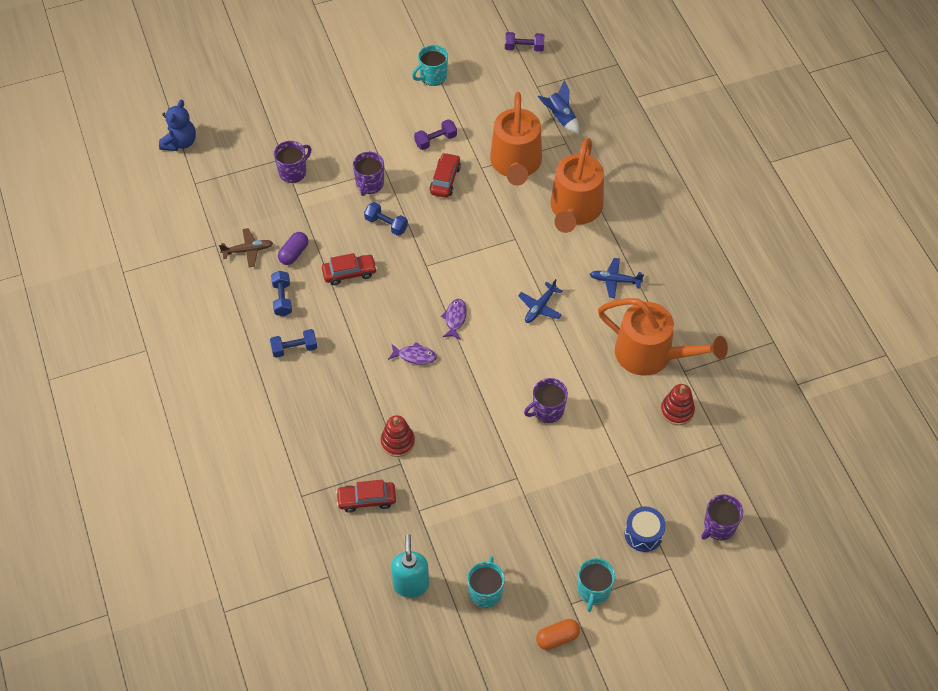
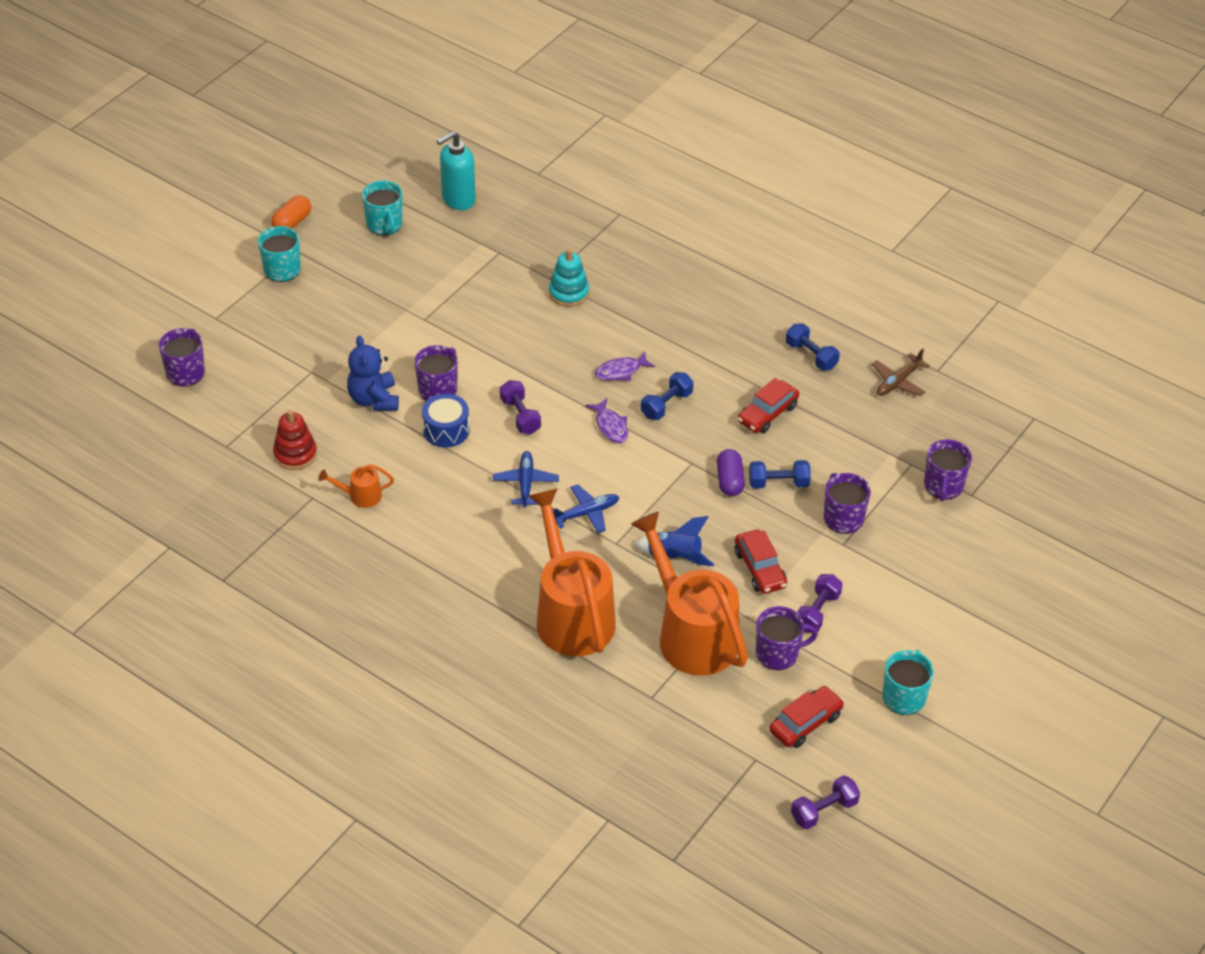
camera: 145 degrees right, 10 degrees down
(180, 142) = (1104, 451): blue teddy bear -> blue teddy bear (374, 399)
(294, 253) = (847, 403): purple capsule -> purple capsule (729, 481)
(294, 348) = (750, 319): blue dumbbell -> blue dumbbell (666, 405)
(366, 499) = (556, 238): red car -> red car (805, 723)
(397, 442) = (568, 293): red stacking toy -> turquoise stacking toy
(411, 584) = (458, 199): turquoise soap dispenser -> turquoise soap dispenser turned 90 degrees clockwise
(477, 130) = (778, 653): none -> purple mug
(507, 358) = (520, 416): none -> purple dumbbell
(560, 117) = (687, 729): blue rocket -> blue rocket (674, 557)
(615, 280) = (460, 555): blue plane -> blue plane (586, 513)
(643, 534) = (261, 332): blue drum -> blue drum (446, 430)
(652, 355) = (360, 496): orange watering can -> orange watering can, size x0.42

